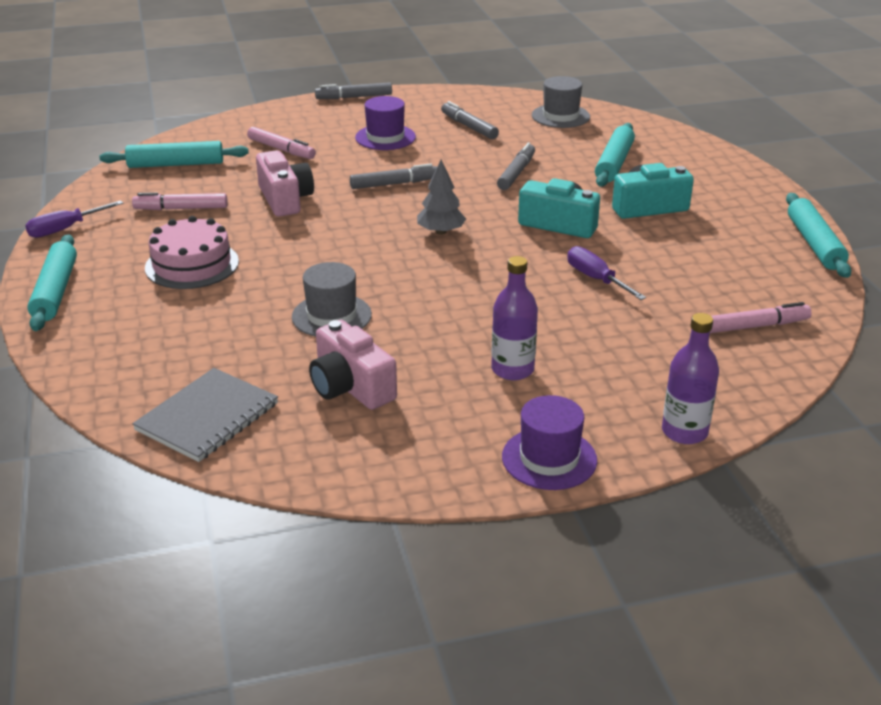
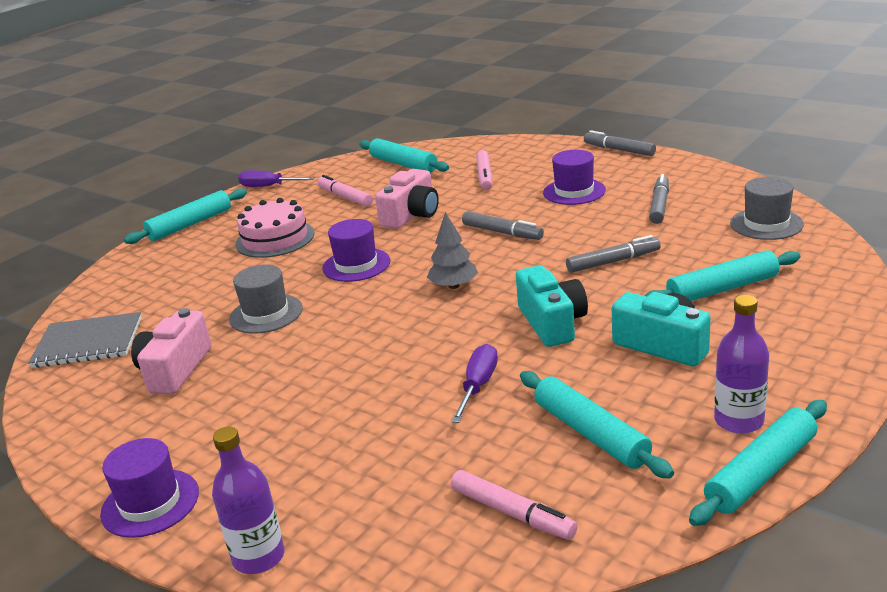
camera: 55 degrees right, 5 degrees down
(325, 251) = (356, 265): none -> purple hat
(512, 369) = (271, 421): purple bottle -> purple bottle (739, 421)
(709, 269) = (591, 433): none -> turquoise rolling pin

